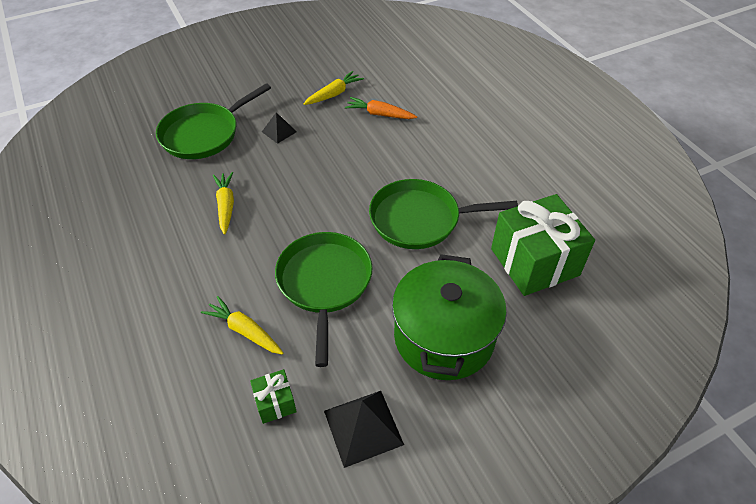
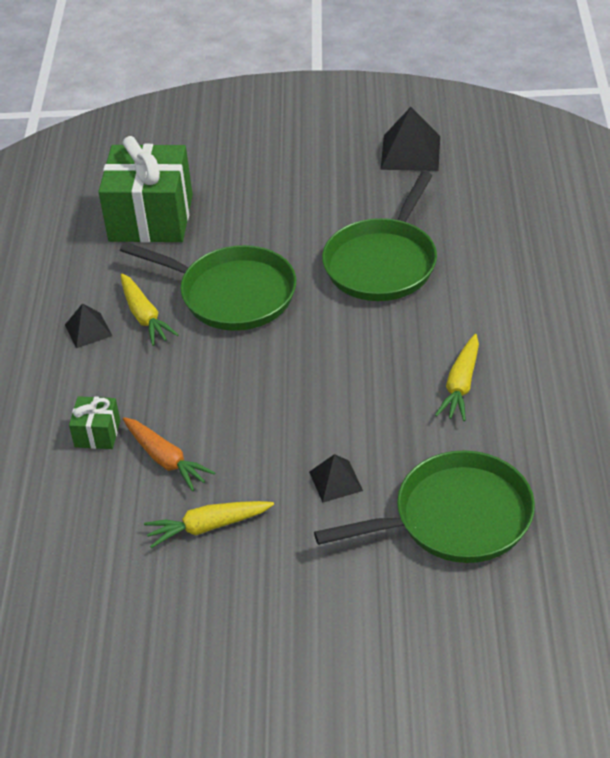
camera: 150 degrees left, 5 degrees down
(245, 331) = (486, 245): yellow carrot -> yellow carrot (144, 316)
(275, 402) = (478, 186): green gift -> green gift (97, 433)
(444, 337) = (296, 187): green pot -> none
(491, 165) = (88, 330): none -> black pyramid

